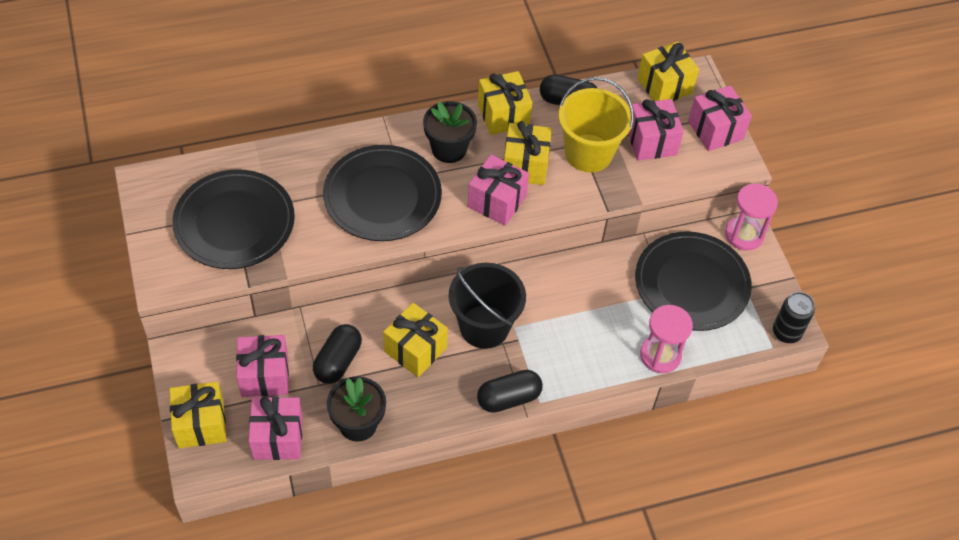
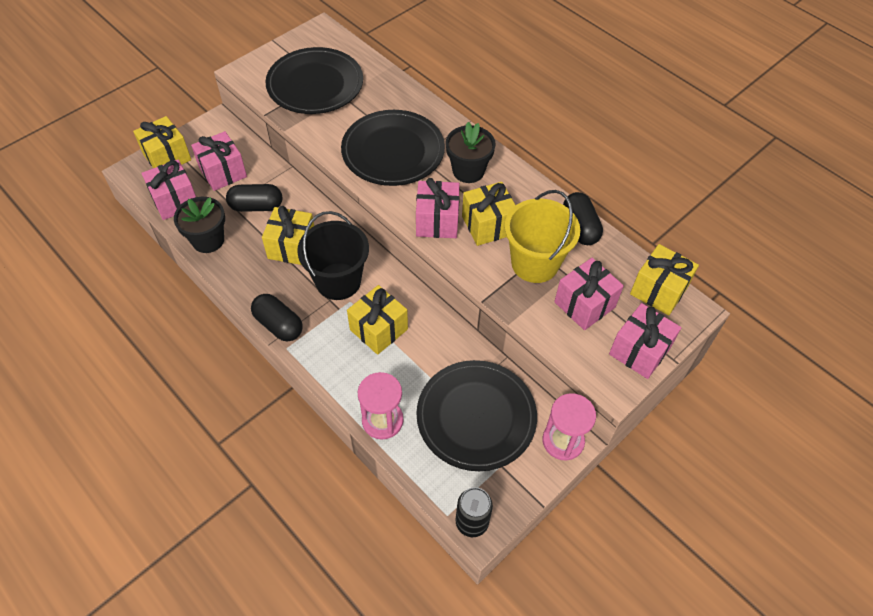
camera: 65 degrees right, 0 degrees up
(503, 115) = (530, 190): yellow gift -> yellow gift (378, 329)

